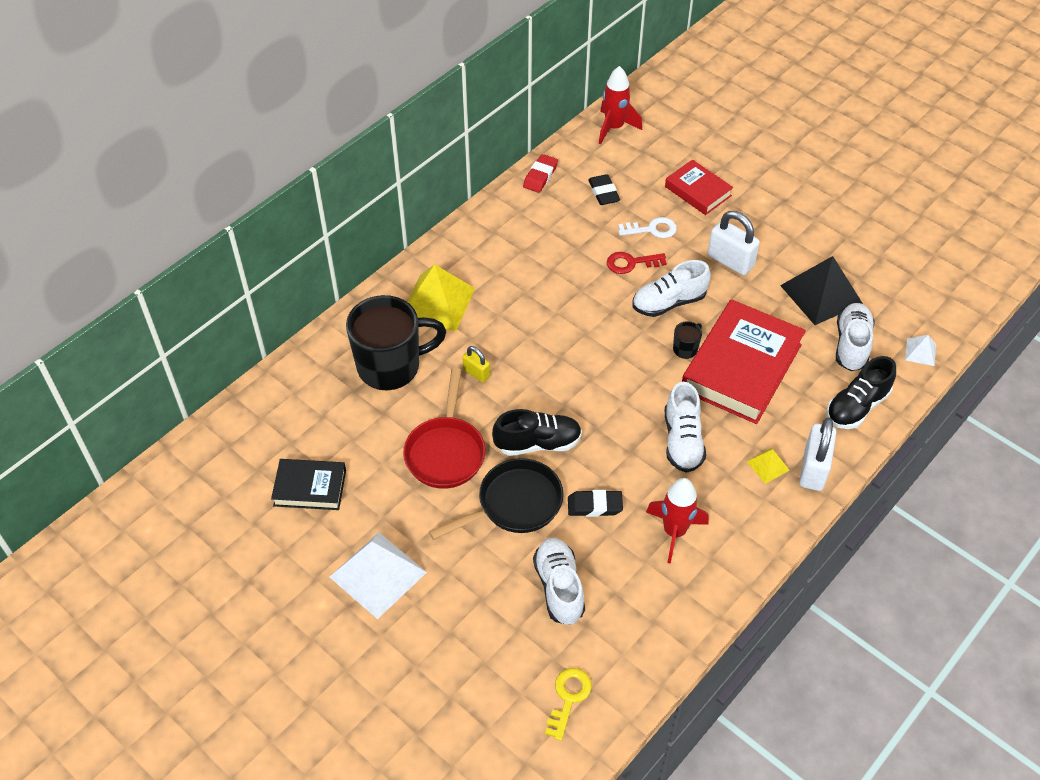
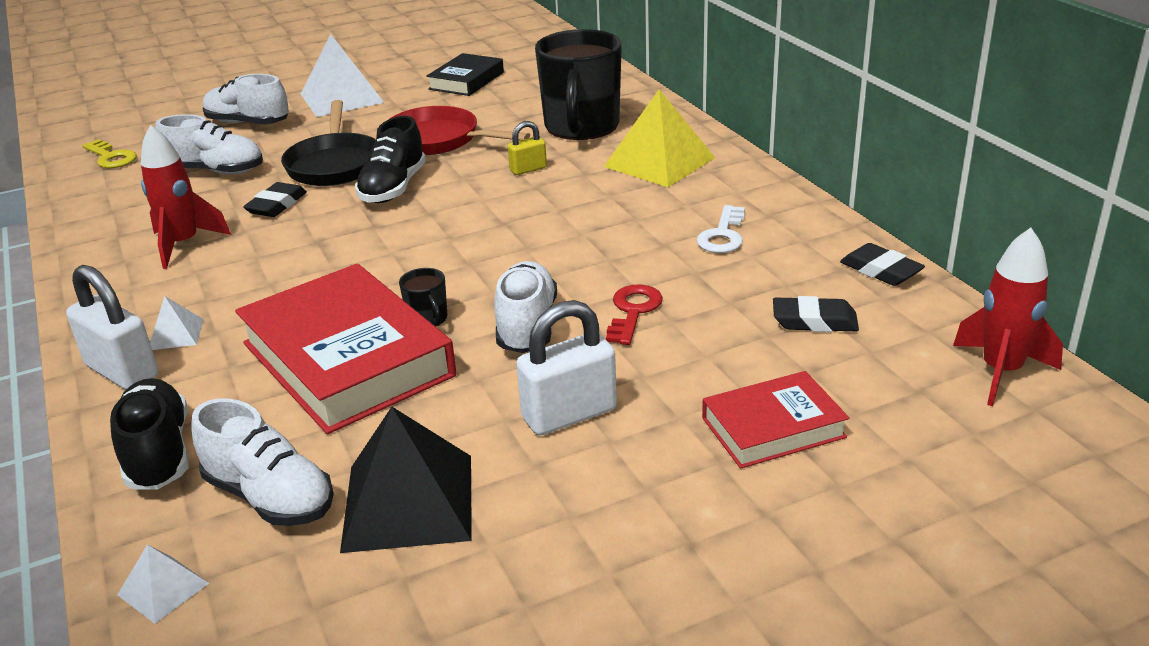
camera: 115 degrees right, 20 degrees down
(540, 176) = (880, 270): red eraser -> black eraser
(652, 229) = (697, 349): white key -> white key (723, 235)
(682, 441) = (289, 279): white shoe -> white shoe (248, 123)
(768, 465) = (176, 334): yellow pyramid -> white pyramid

